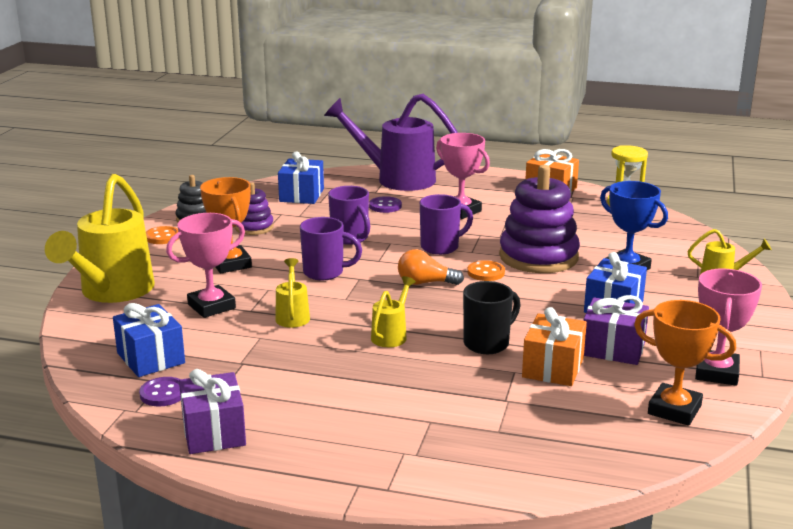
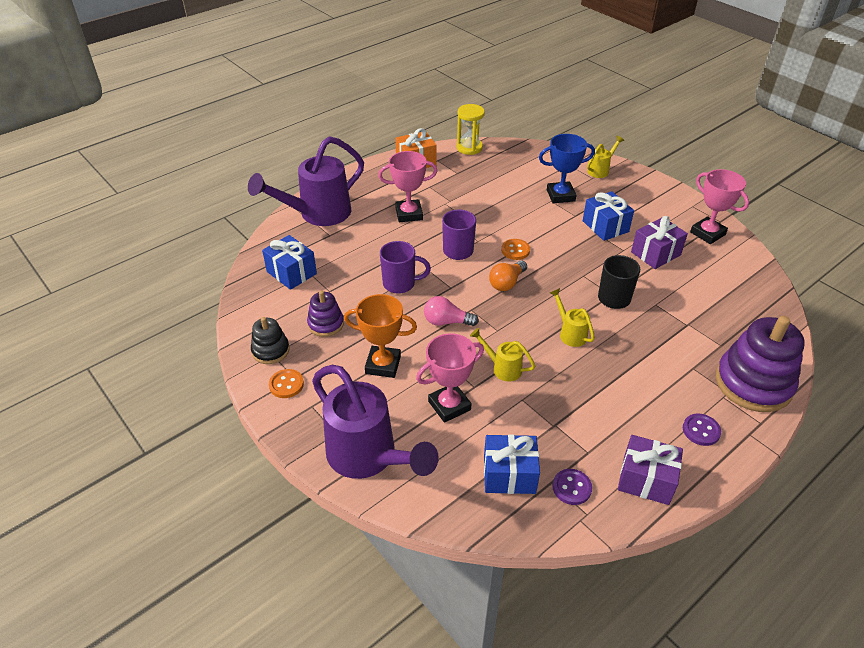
camera: 55 degrees left, 20 degrees up
(111, 293) = (369, 458): yellow watering can -> purple watering can
(211, 306) = (449, 405): pink trophy -> pink trophy turned 60 degrees clockwise
(325, 273) = (446, 322): purple mug -> pink light bulb
(385, 206) = (361, 242): purple button -> purple button (701, 430)
(538, 257) = (513, 218): purple stacking toy -> purple stacking toy (753, 383)
(553, 367) = (662, 287): orange gift -> none
(674, 410) = (737, 269): orange trophy -> none

